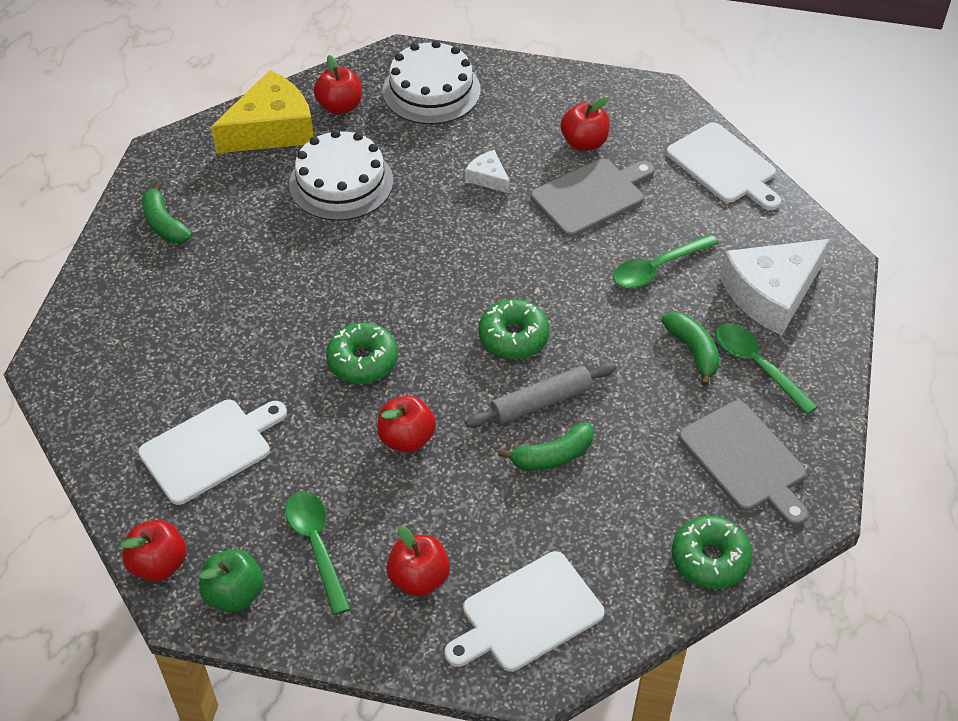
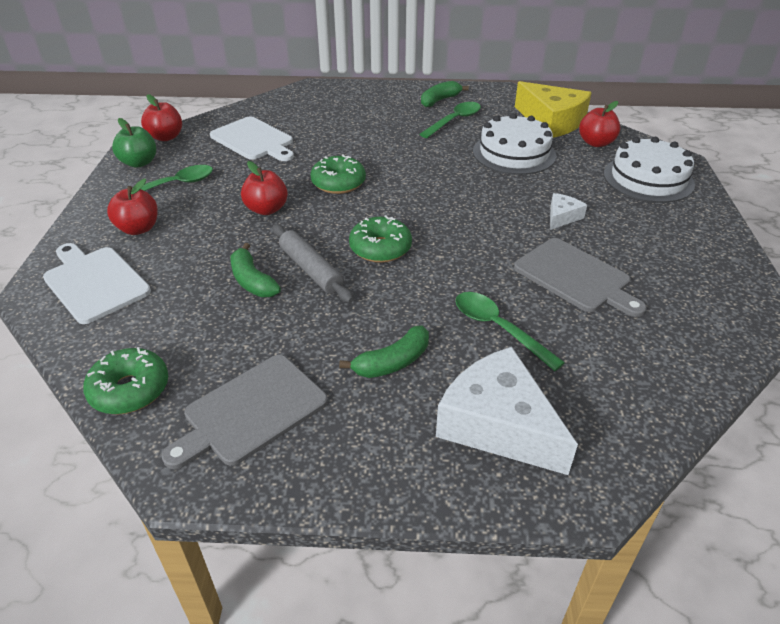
camera: 80 degrees right, 10 degrees down
(584, 143) = (646, 266): red apple -> none
(724, 166) = (686, 372): white cutting board -> none
(757, 365) = (384, 416): green spoon -> green spoon (454, 121)

